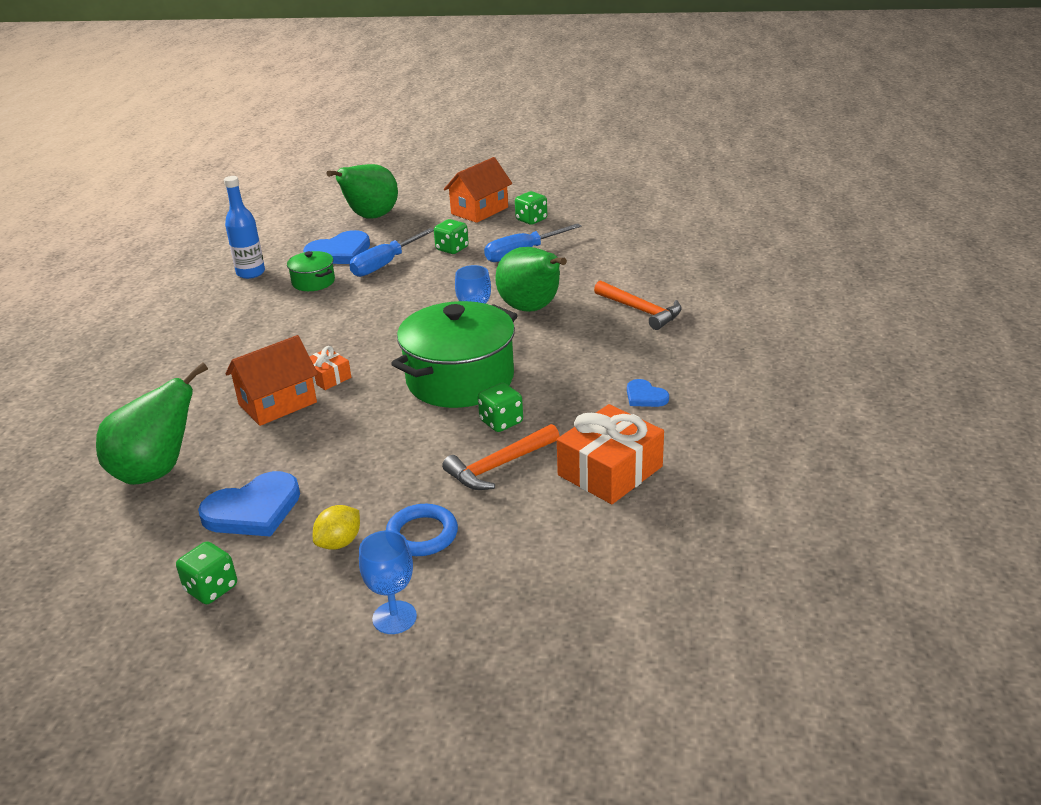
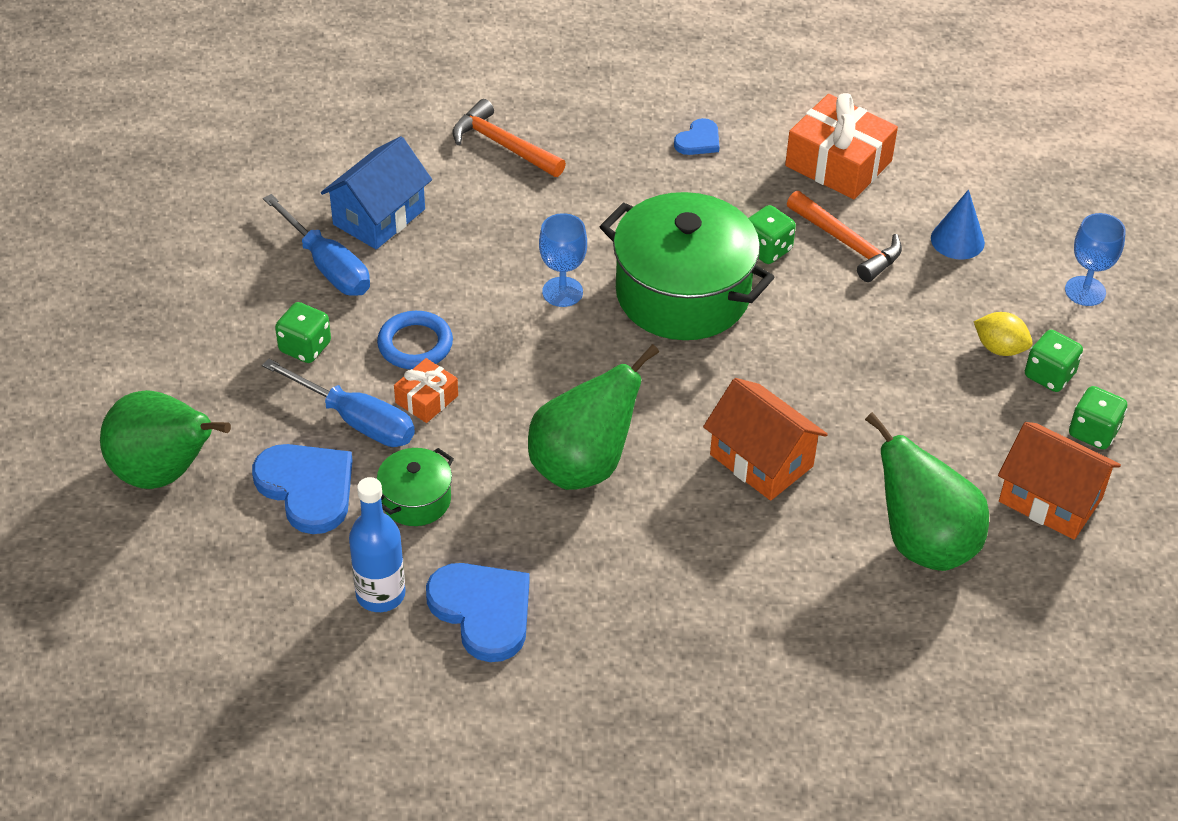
camera: 100 degrees left, 15 degrees up
(253, 509) = (968, 430): blue heart -> blue heart (483, 611)
(328, 377) = (693, 422): orange gift -> orange gift (426, 399)
(422, 534) = (970, 288): blue ring -> blue ring (415, 344)
(479, 210) = (157, 331): orange house -> orange house (1050, 500)
(490, 535) = (957, 240): none -> blue cone
(531, 220) = (204, 265): green dice -> green dice (1049, 375)
(532, 309) = (500, 243): green pear -> green pear (583, 466)
(567, 268) = (379, 217): none -> blue house
(641, 311) = (502, 145): orange hammer -> orange hammer turned 90 degrees counterclockwise

